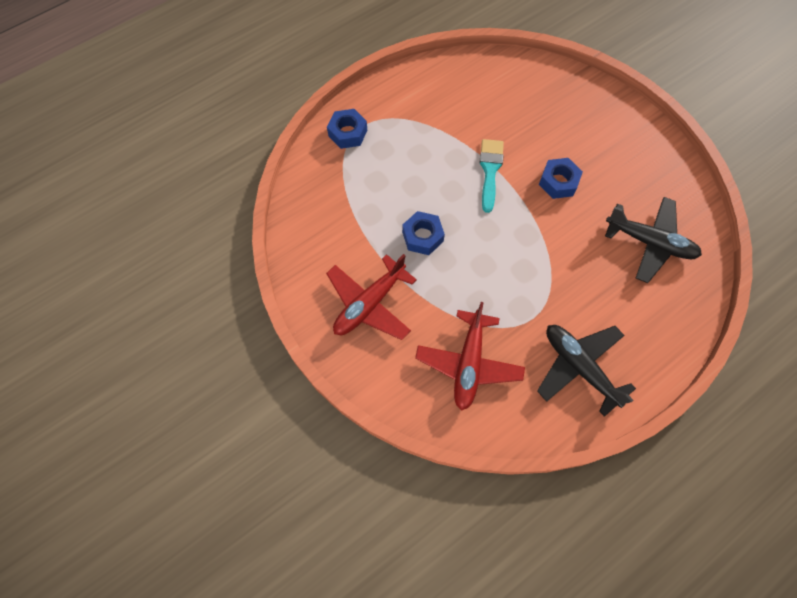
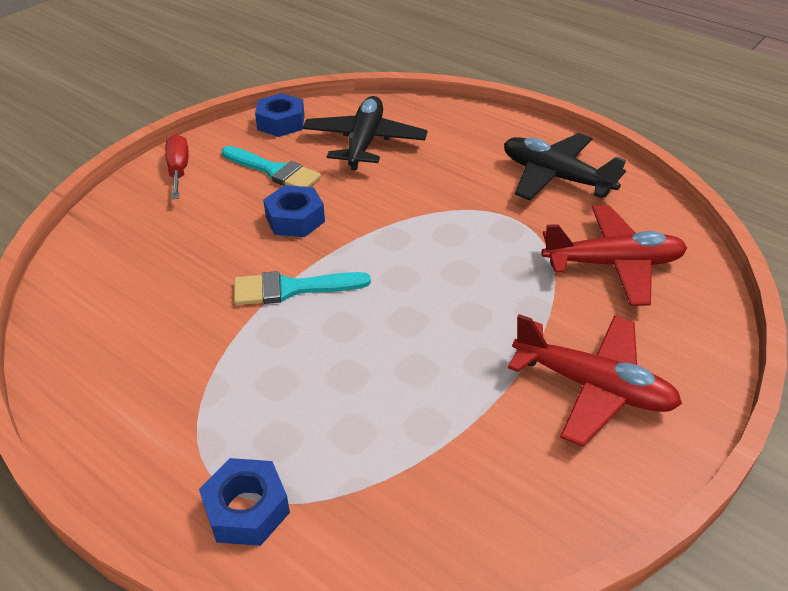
camera: 105 degrees left, 25 degrees down
(422, 236) = (442, 345): blue nut -> blue nut (281, 123)
(579, 367) = (555, 177): black plane -> black plane turned 90 degrees clockwise
(618, 178) = (274, 171): none -> turquoise brush
(627, 122) = (178, 170): none -> red screwdriver

